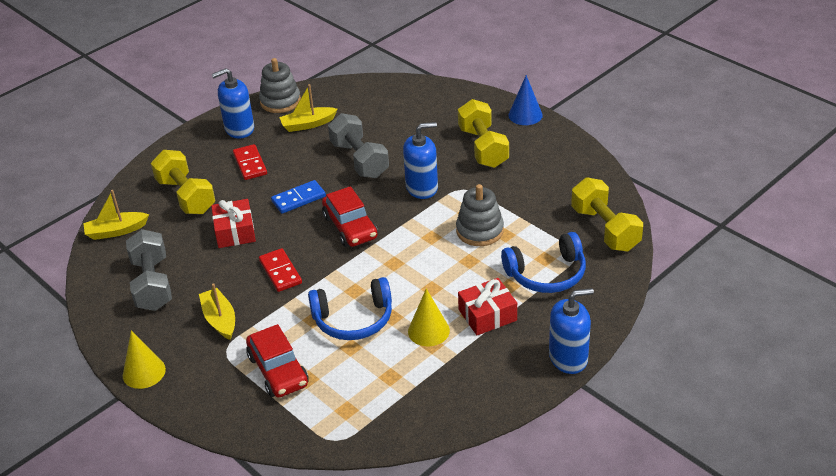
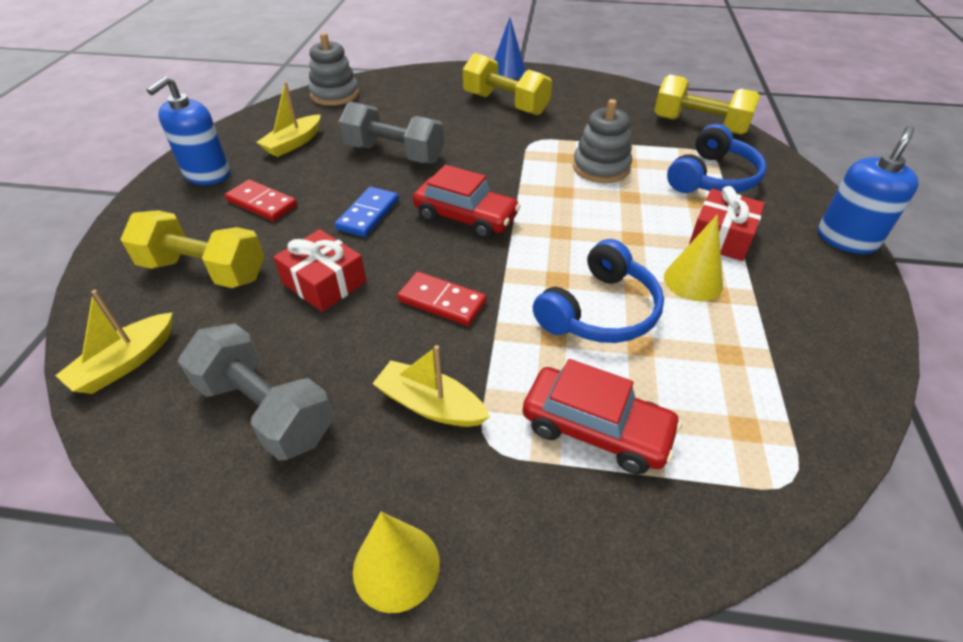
camera: 40 degrees left, 5 degrees up
(280, 101) = (234, 134): grey stacking toy -> grey stacking toy (335, 95)
(422, 188) = (493, 154): blue soap dispenser -> none

